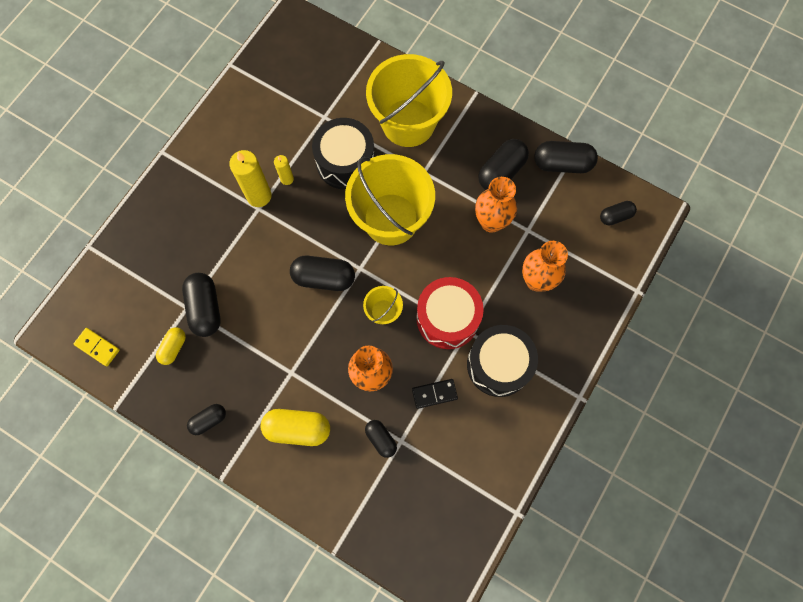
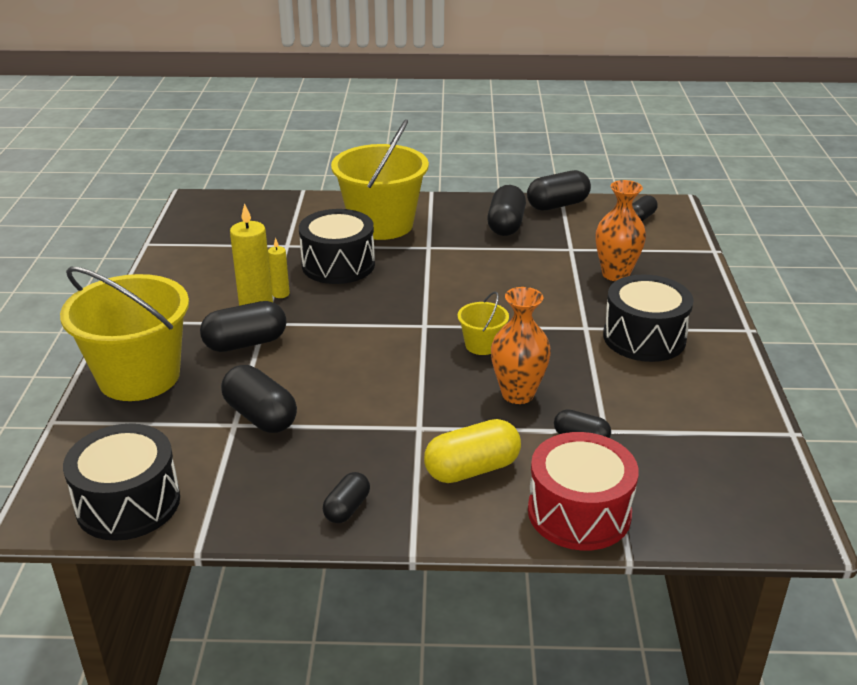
camera: 30 degrees left, 40 degrees down
(97, 347) = (128, 503): yellow domino -> black drum
(173, 348) = (243, 463): yellow capsule -> none
(324, 278) = (389, 345): black capsule -> black capsule (245, 343)
(391, 219) = (425, 284): yellow bucket -> yellow bucket (139, 376)
(434, 394) = (602, 381): black domino -> none
(447, 318) = (556, 326): red drum -> red drum (579, 512)
(491, 222) = (530, 255): orange vase -> none

